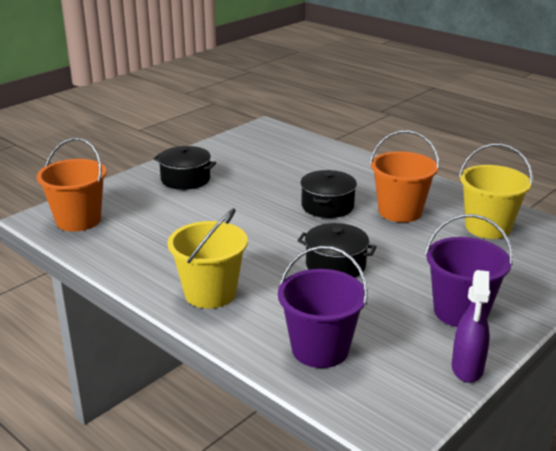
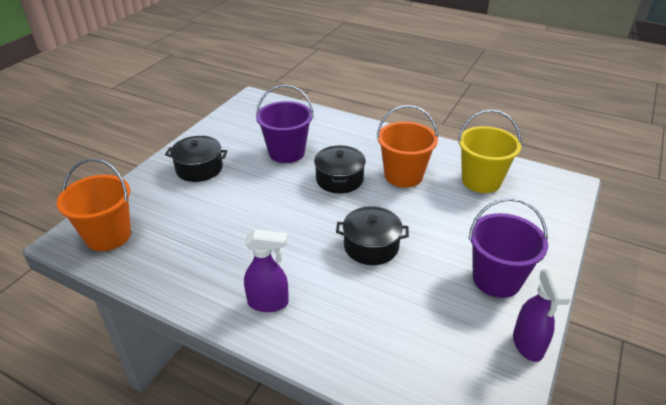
camera: 15 degrees left, 10 degrees up
(210, 293) = (268, 303): yellow bucket -> purple spray bottle
(320, 349) = (394, 350): purple bucket -> purple bucket (286, 152)

